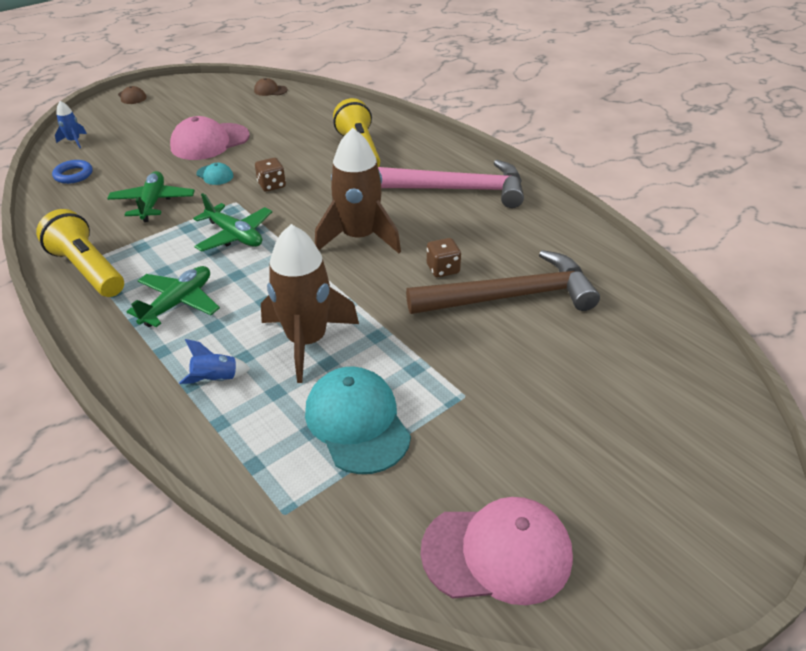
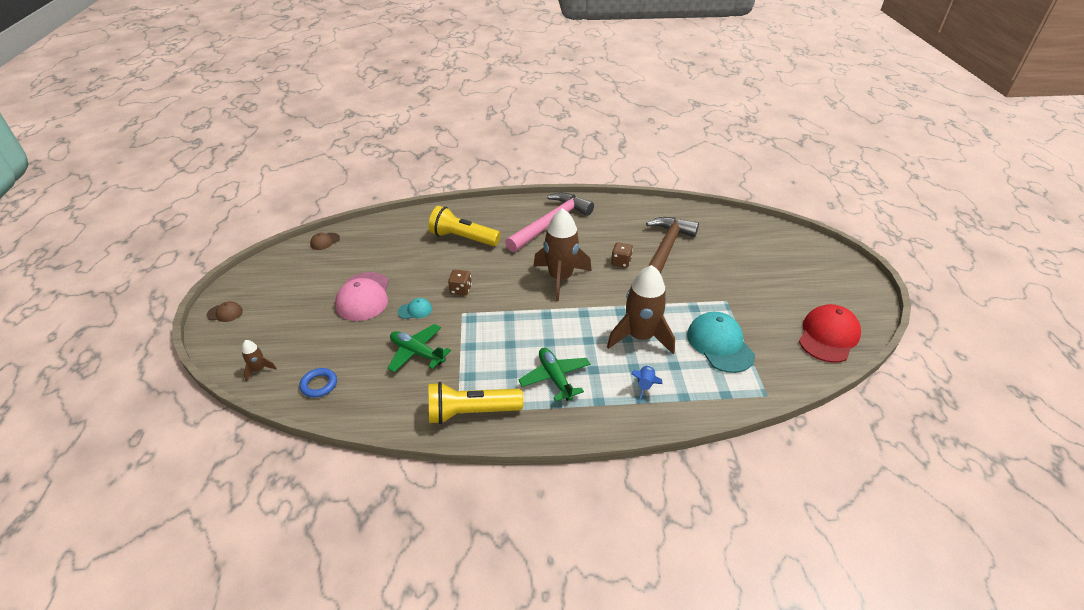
camera: 55 degrees left, 0 degrees up
(74, 141) = (259, 369): blue rocket -> brown rocket
(235, 235) = (504, 327): green plane -> none
(357, 422) = (720, 344): turquoise cap -> turquoise cap turned 60 degrees clockwise
(497, 553) = (828, 336): pink cap -> red cap

